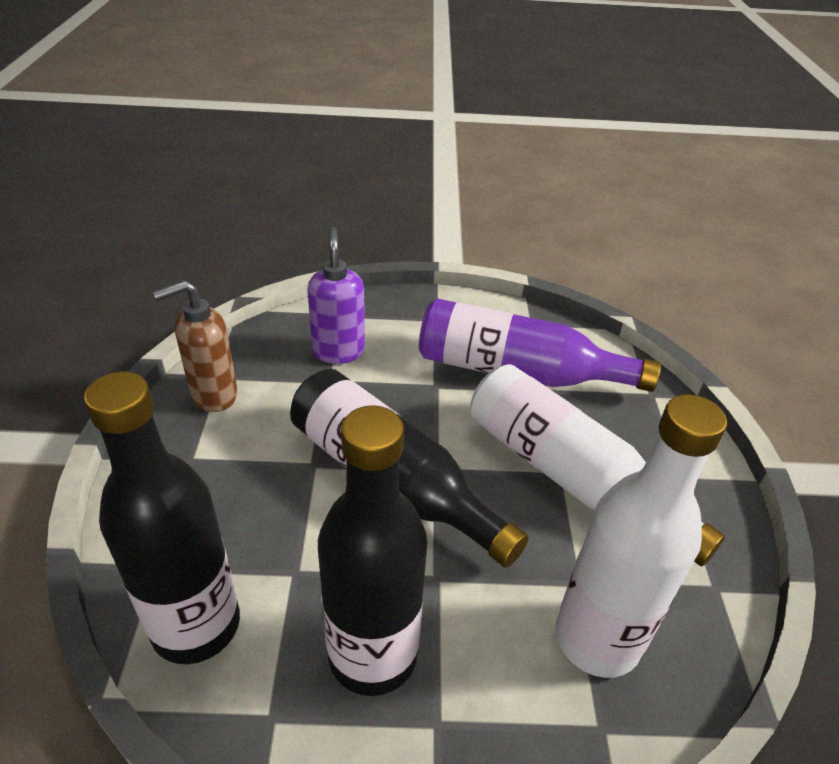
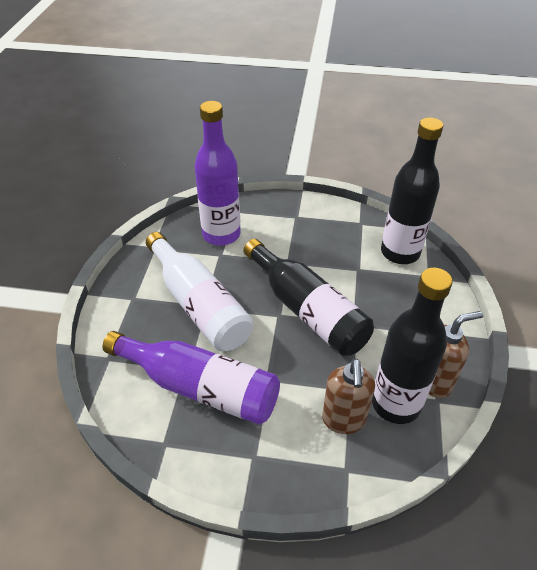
camera: 170 degrees left, 5 degrees up
(338, 351) = (344, 420): purple soap dispenser -> brown soap dispenser
(372, 654) = (320, 237): black bottle -> black bottle (396, 403)
(597, 638) = (221, 234): white bottle -> purple bottle

